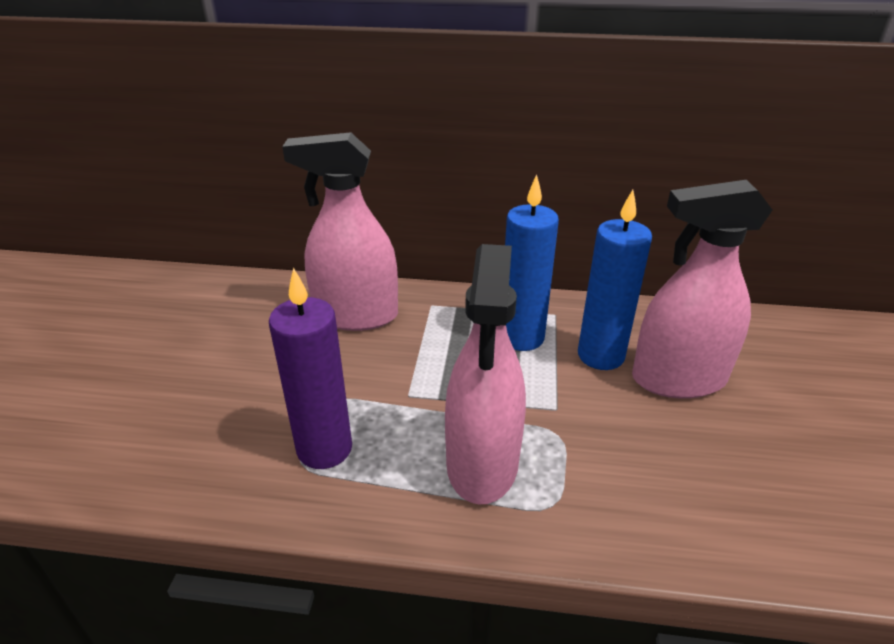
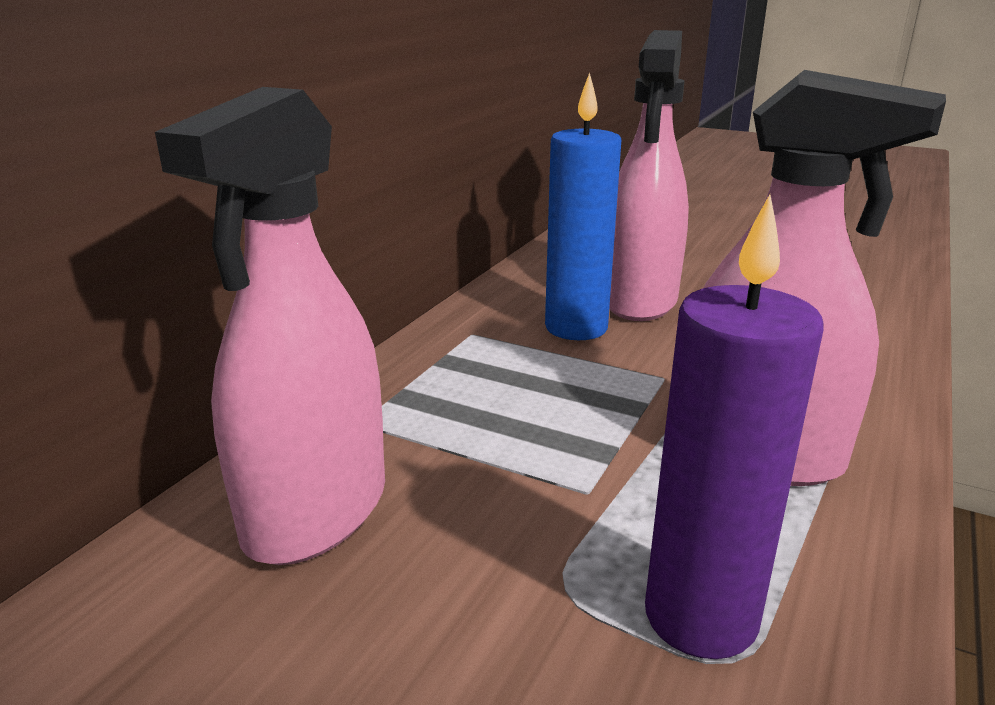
camera: 70 degrees left, 10 degrees down
(521, 337) = (505, 367): blue candle -> none

